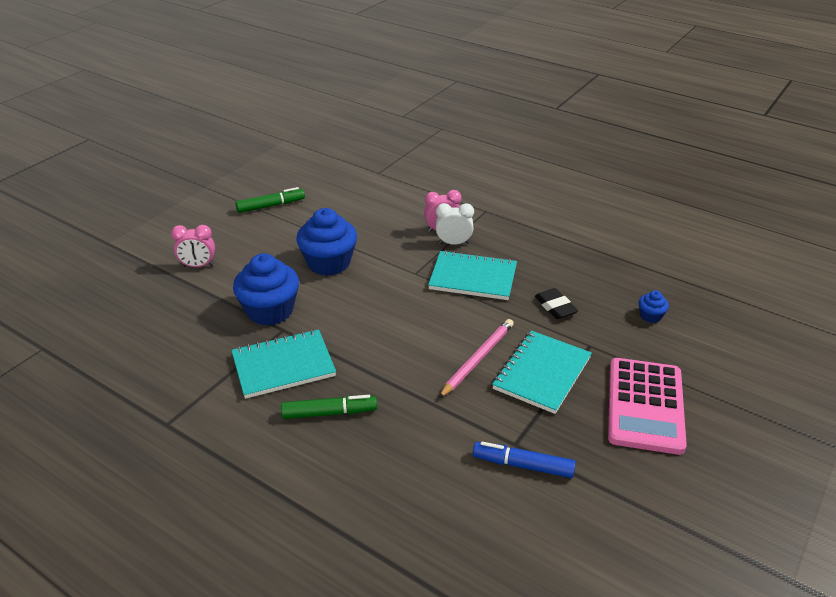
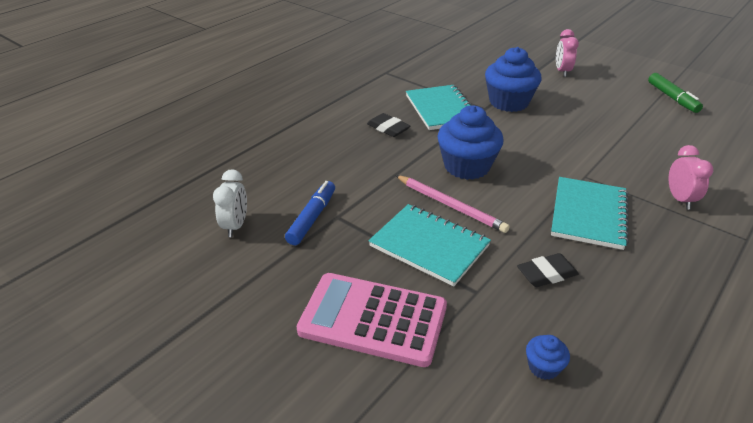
camera: 95 degrees right, 0 degrees up
(329, 263) = (586, 128): blue cupcake -> blue cupcake (467, 166)
(329, 413) = (388, 128): green marker -> black eraser
(453, 243) = (655, 206): white clock -> white clock (235, 226)

